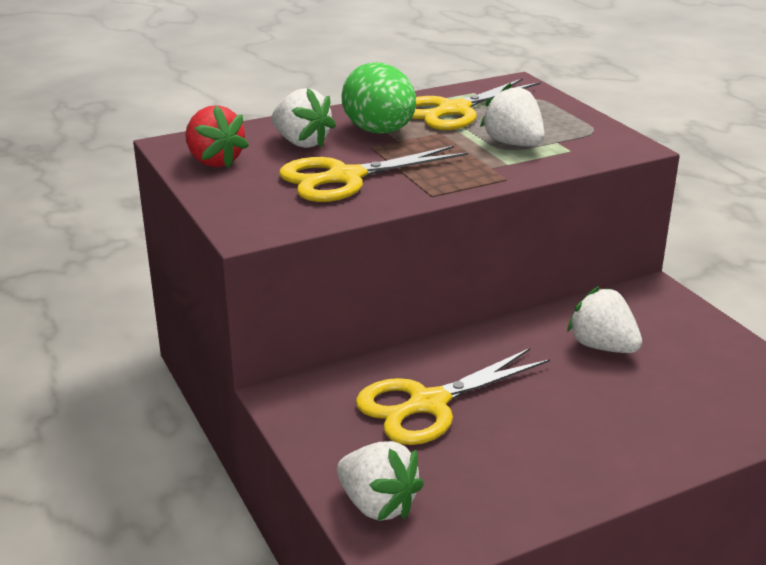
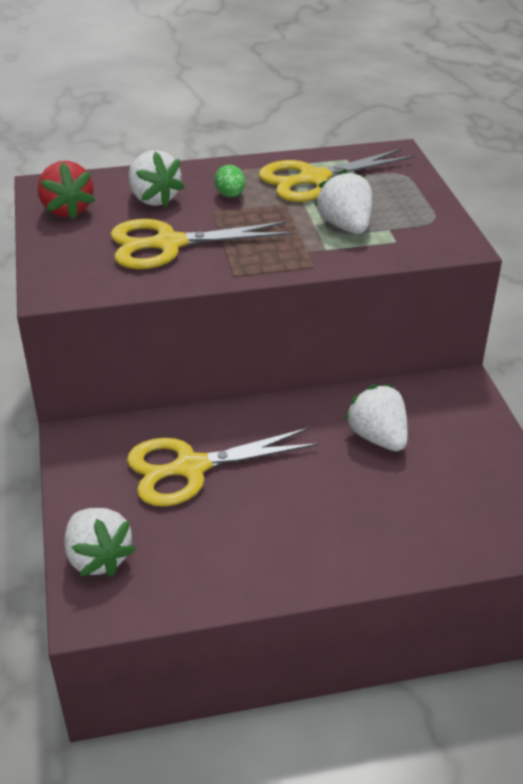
camera: 15 degrees right, 10 degrees up
(379, 132) = (230, 195): green egg -> green egg, size x0.47

